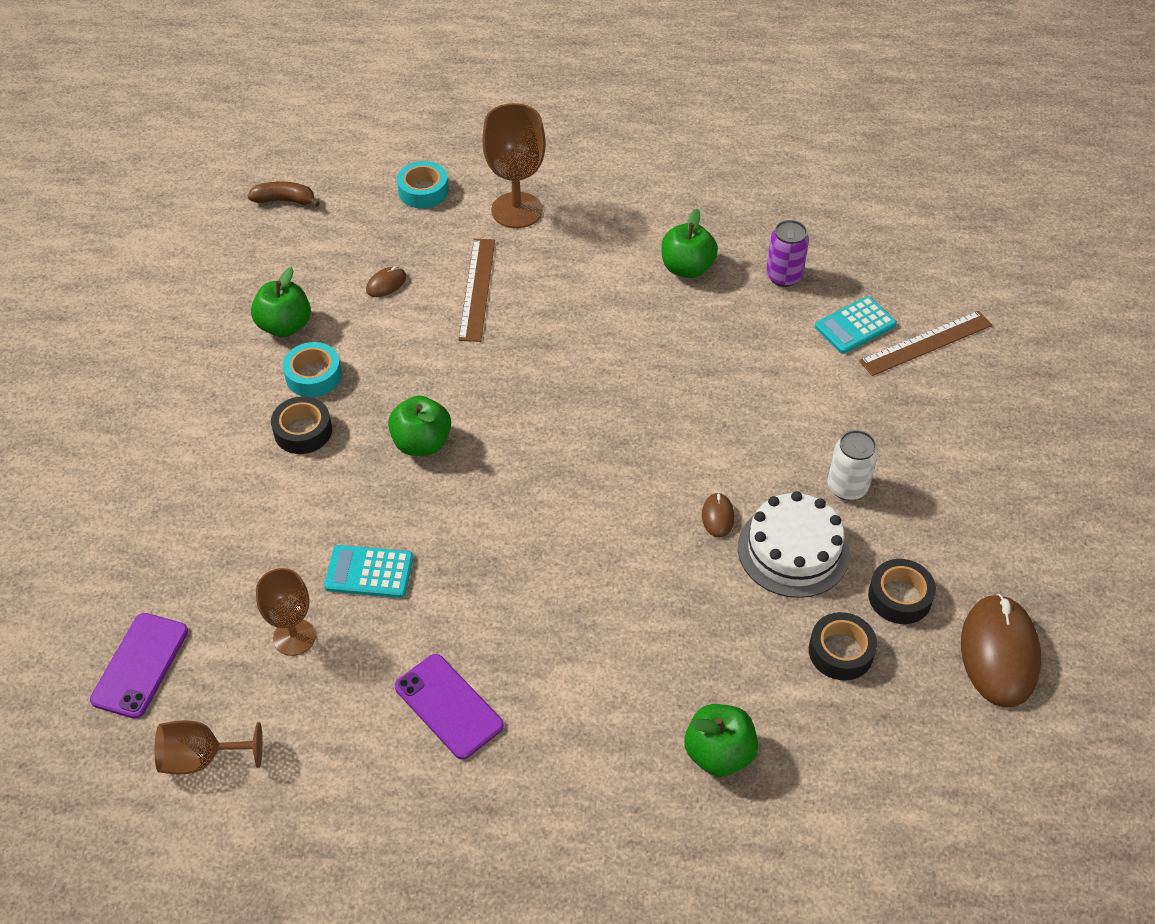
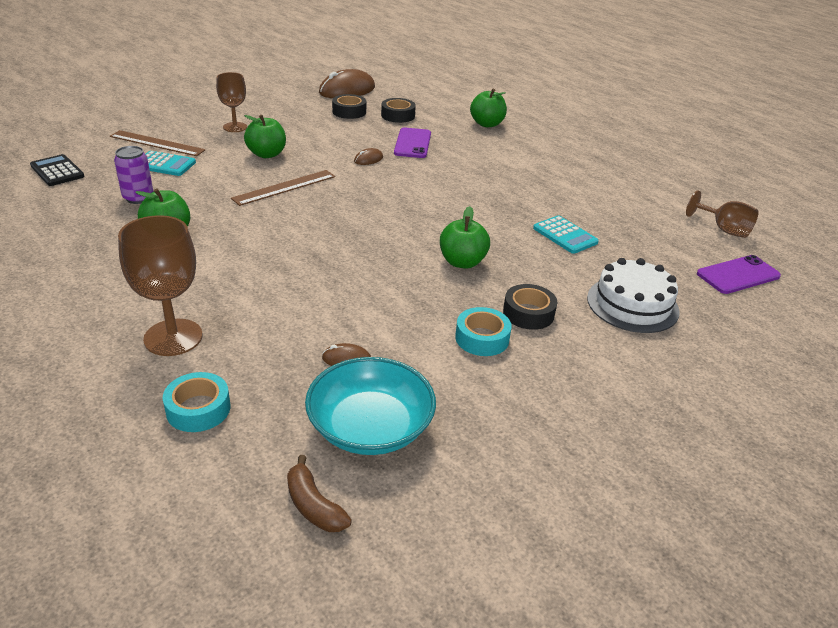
camera: 135 degrees left, 15 degrees down
(285, 326) = (461, 386): green apple -> green apple (267, 154)
(294, 637) = (634, 238): brown goblet -> brown goblet (235, 127)
(309, 257) = (370, 427): none -> turquoise bowl
(448, 706) = (580, 183): purple phone -> purple phone (412, 143)
(477, 289) = (296, 310): brown ruler -> brown ruler (284, 187)
(793, 550) = (360, 137): white cake -> white cake (632, 304)
(847, 487) = (300, 136): white can -> none
(902, 242) = (57, 171): none -> black calculator

